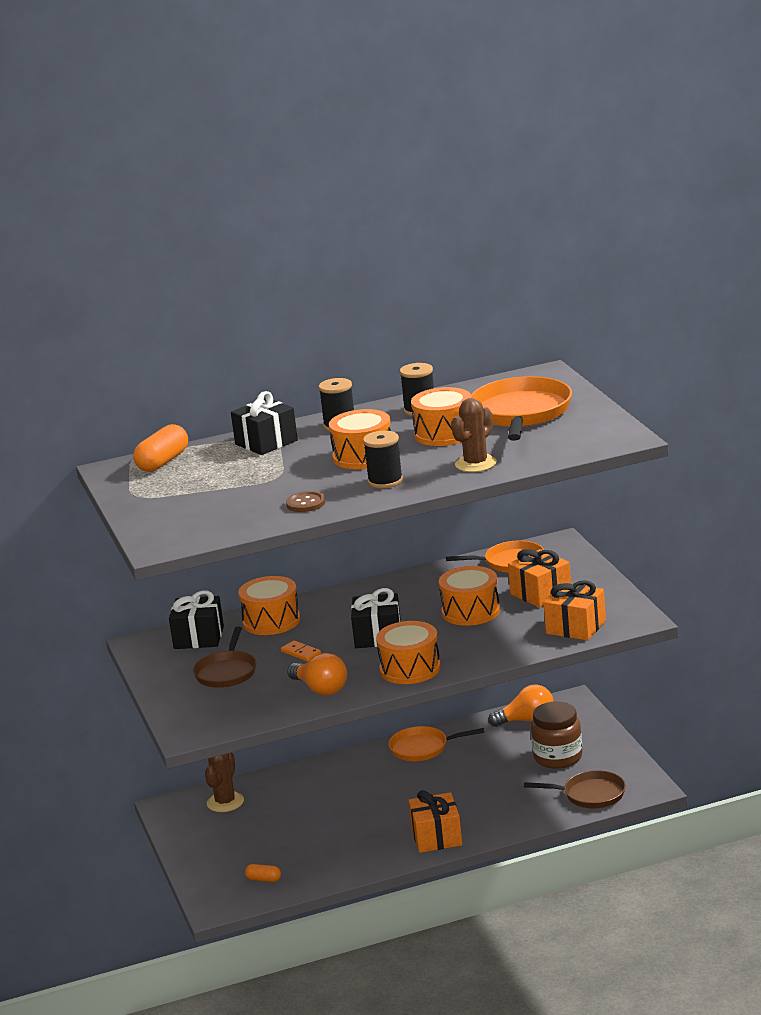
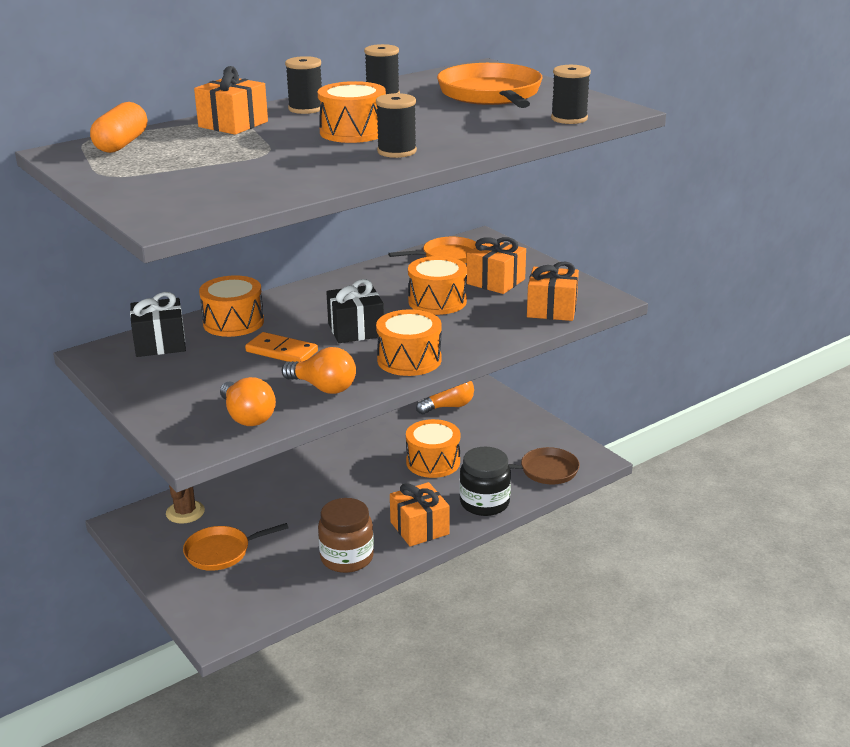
camera: 20 degrees left, 5 degrees up
(226, 672) = (207, 377): brown pan -> none
(244, 710) = (247, 417): none -> orange light bulb
(263, 879) = (258, 594): orange capsule -> none
(266, 442) = (233, 124): black gift -> orange gift
(301, 653) = (281, 352): orange domino -> orange domino, size x1.59
(306, 503) = (320, 174): brown button -> none
(422, 748) = (363, 440): orange pan -> orange pan (221, 552)
(444, 433) = (425, 112): orange drum -> orange drum (433, 462)
(476, 464) = (484, 134): brown cactus -> none
(512, 820) = (484, 503): none -> black jar
(558, 757) = (495, 438): brown jar -> brown jar (347, 558)
(568, 448) = (569, 119): none -> black spool

